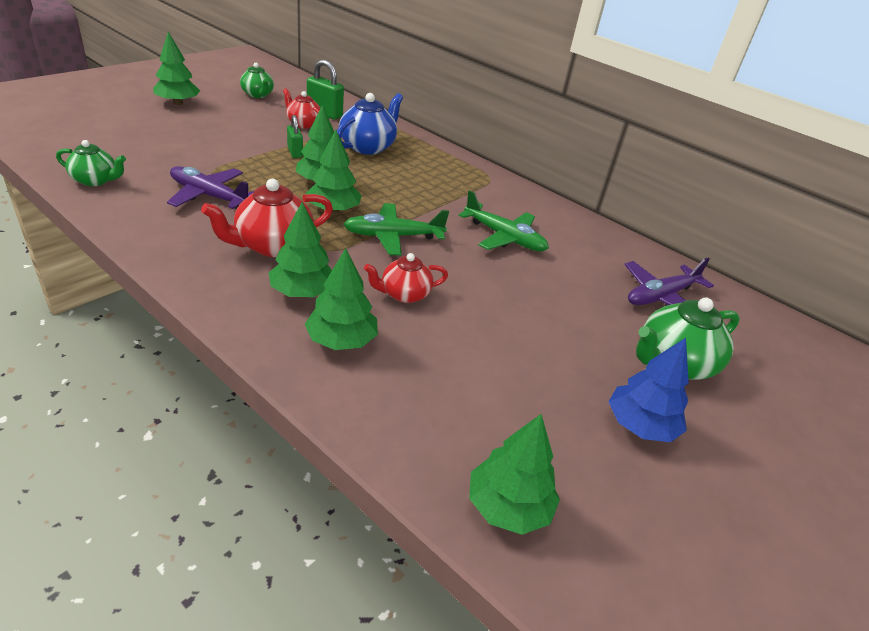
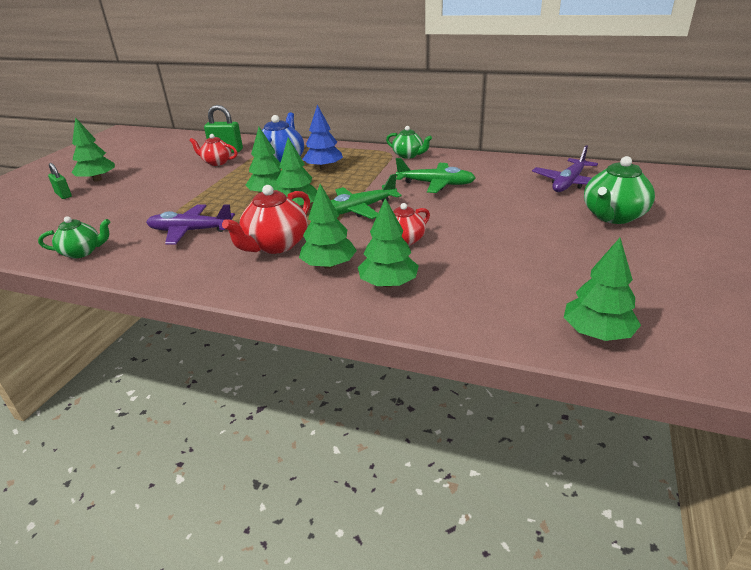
camera: 15 degrees left, 5 degrees down
(258, 95) = (159, 155): green teapot -> green teapot (408, 155)
(295, 152) = (229, 182): green padlock -> green padlock (63, 195)
(640, 425) = (628, 257): blue tree -> blue tree (324, 168)

